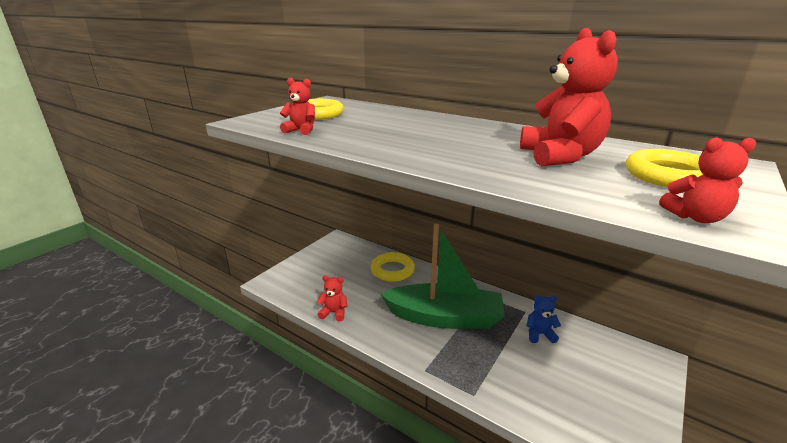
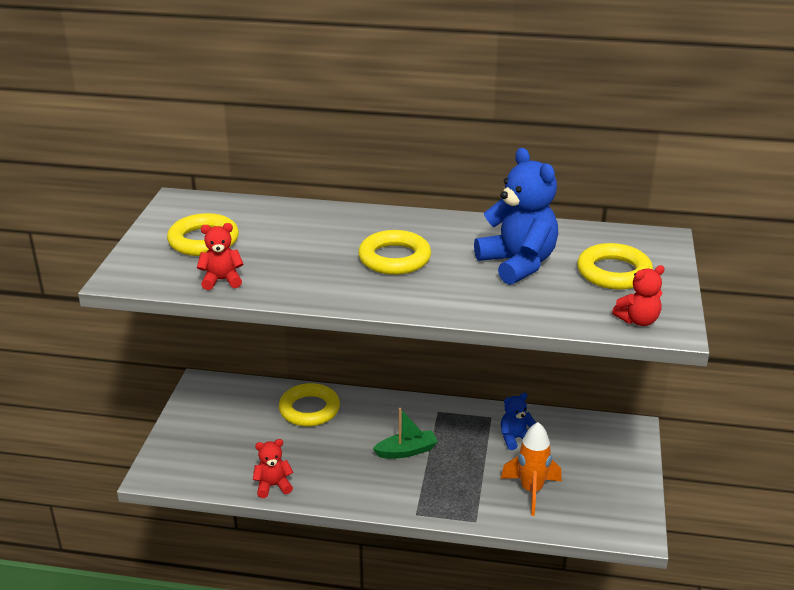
camera: 25 degrees left, 5 degrees up
(444, 317) = (406, 451): green boat -> green boat, size x0.44
(446, 138) = (394, 258): none -> yellow ring
(537, 384) = (531, 491): none -> orange rocket
(560, 156) = (518, 264): red teddy bear -> blue teddy bear

